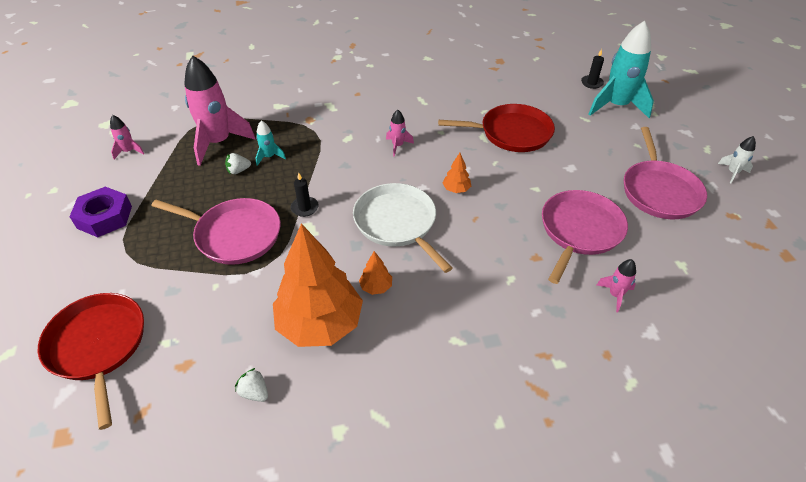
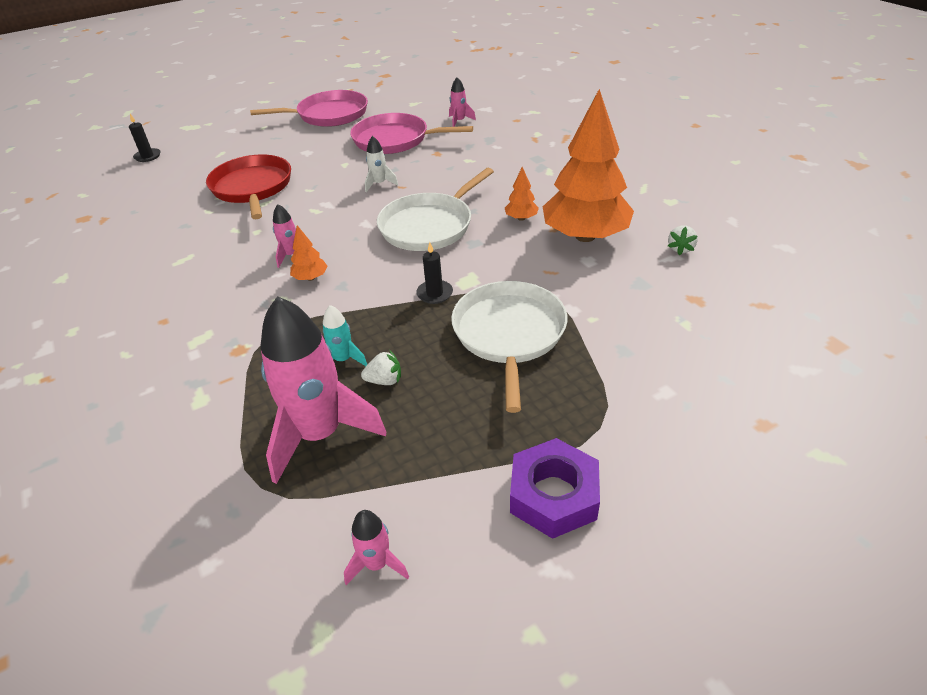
camera: 105 degrees left, 5 degrees down
(98, 346) = (736, 373): red pan -> none
(234, 235) = (509, 334): pink pan -> white pan
(238, 171) = (384, 380): white strawberry -> white strawberry turned 60 degrees counterclockwise
(456, 189) = (361, 203): orange tree -> orange tree (311, 278)
(616, 106) = (195, 141): turquoise rocket -> none
(732, 173) = (295, 92): white rocket -> white rocket (379, 184)

